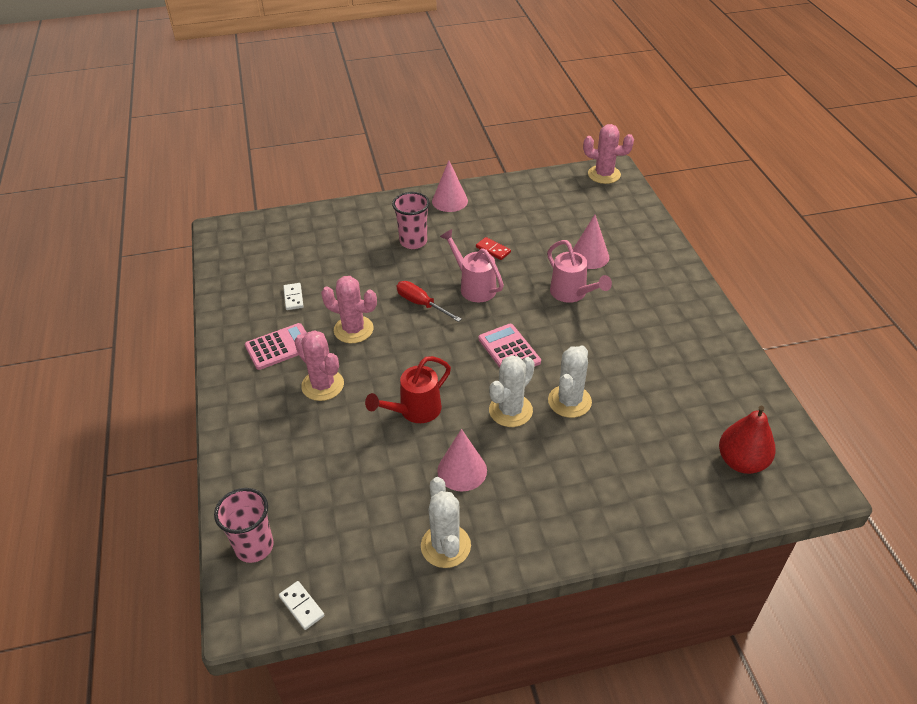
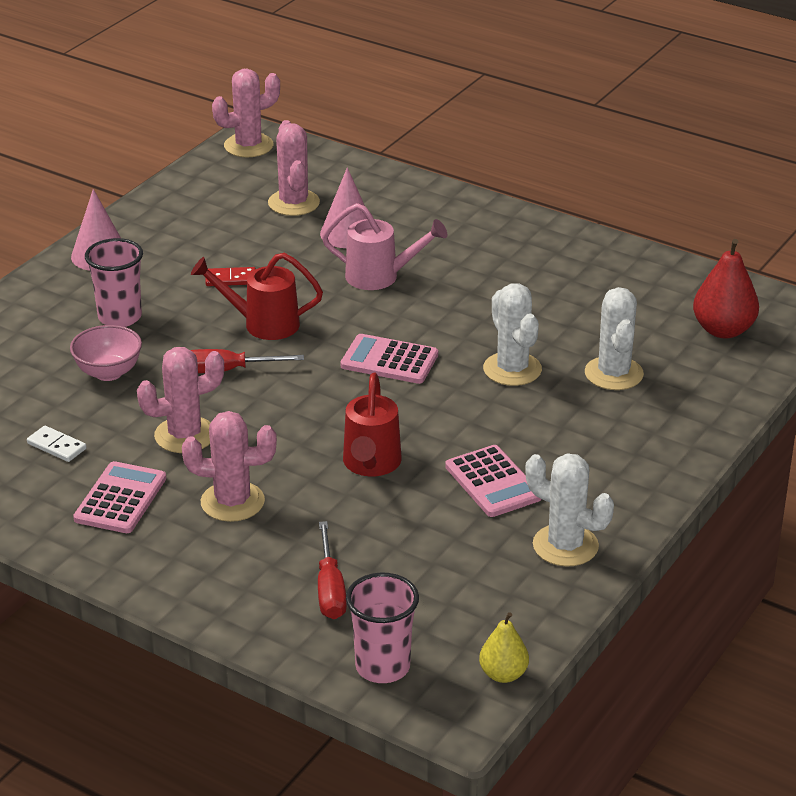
camera: 45 degrees left, 10 degrees down
(295, 475) = (330, 589): none -> red screwdriver
(301, 606) = (503, 674): white domino -> yellow pear
(368, 270) = (108, 372): none -> pink bowl
(462, 470) = (493, 482): pink cone -> pink calculator
(474, 287) = (263, 324): pink watering can -> red watering can
(510, 410) = (467, 409): white cactus -> white cactus (613, 374)
(584, 221) = (293, 203): none -> pink cactus

